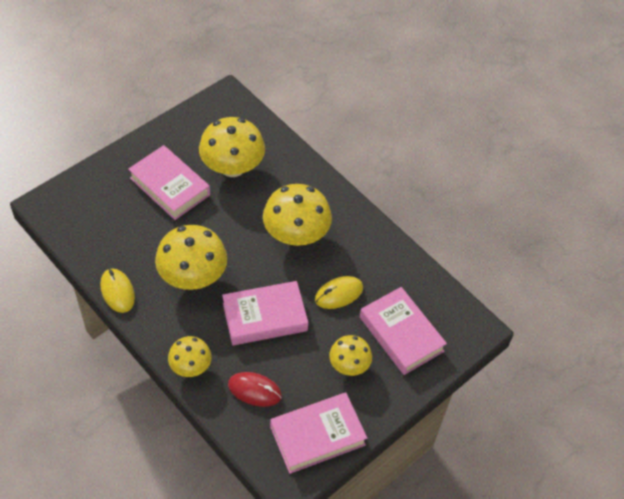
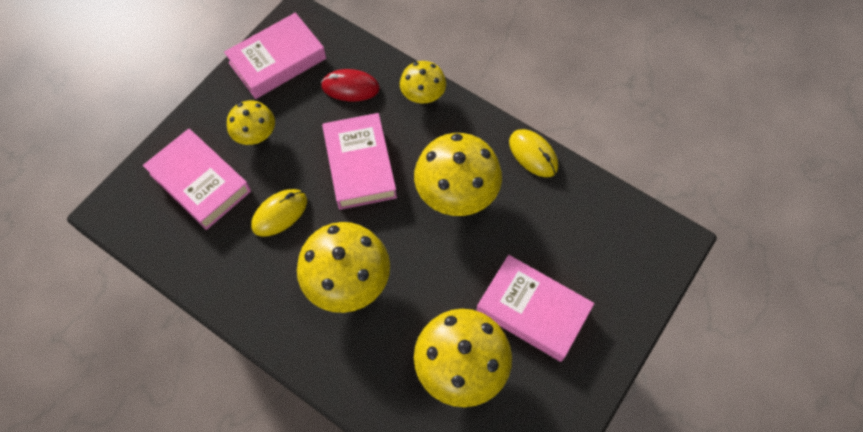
camera: 170 degrees right, 10 degrees up
(265, 317) = (360, 165): pink book -> pink book turned 75 degrees counterclockwise

